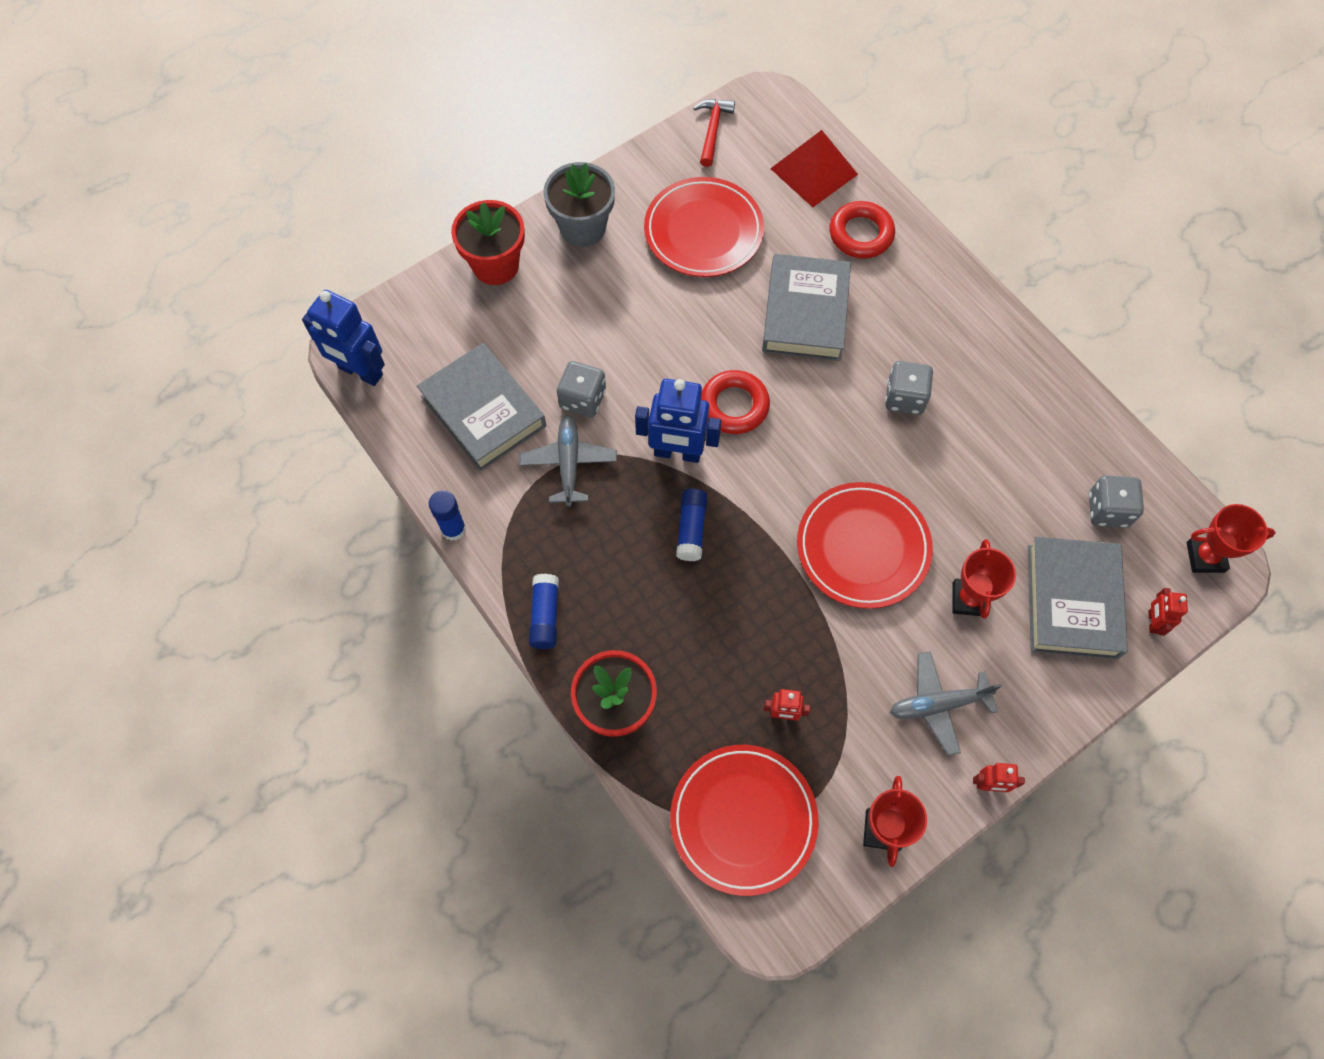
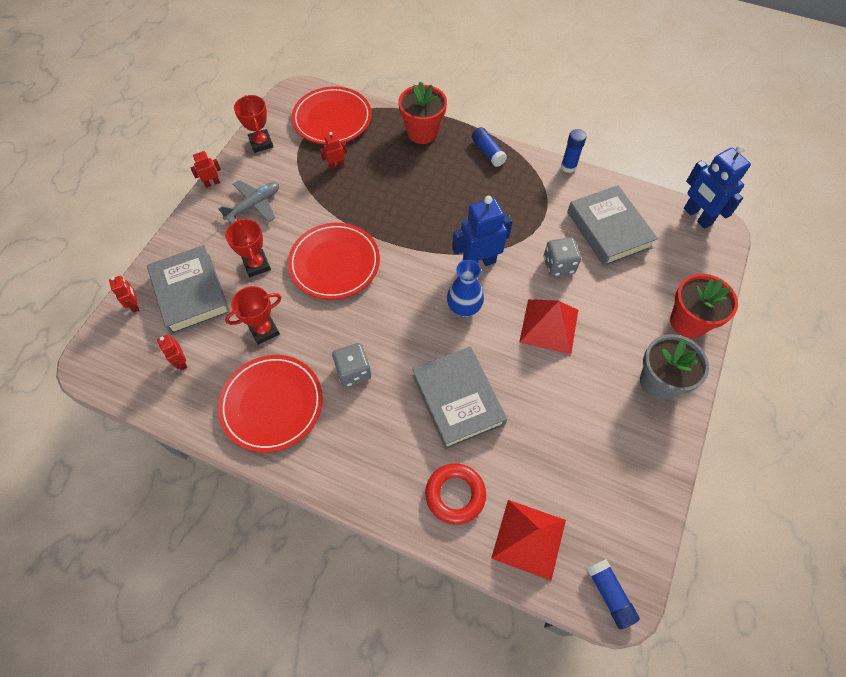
camera: 150 degrees right, 5 degrees down
(360, 372) = (697, 216): blue robot -> blue robot turned 120 degrees counterclockwise
(483, 411) = (609, 230): grey book -> grey book turned 45 degrees clockwise
(569, 463) = (536, 226): grey plane -> none
(650, 337) = (549, 326): none -> red pyramid
(691, 529) = (441, 226): blue glue stick -> blue glue stick (609, 594)
(703, 231) = (574, 428): red plate -> red plate (272, 404)
(712, 130) = (638, 533): red hammer -> none
(734, 405) = (464, 308): red ring -> blue vase
(1108, 510) = (181, 362): grey dice -> red robot
(1205, 557) = (105, 362): red trophy -> red trophy (264, 330)

